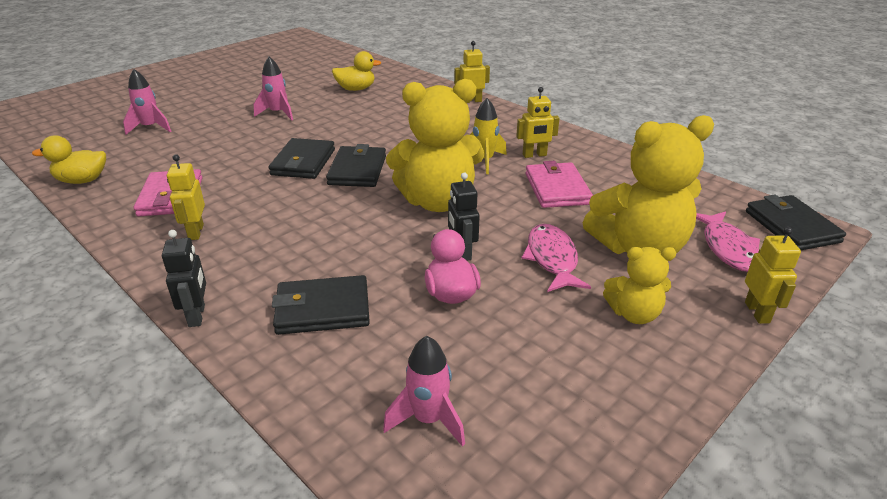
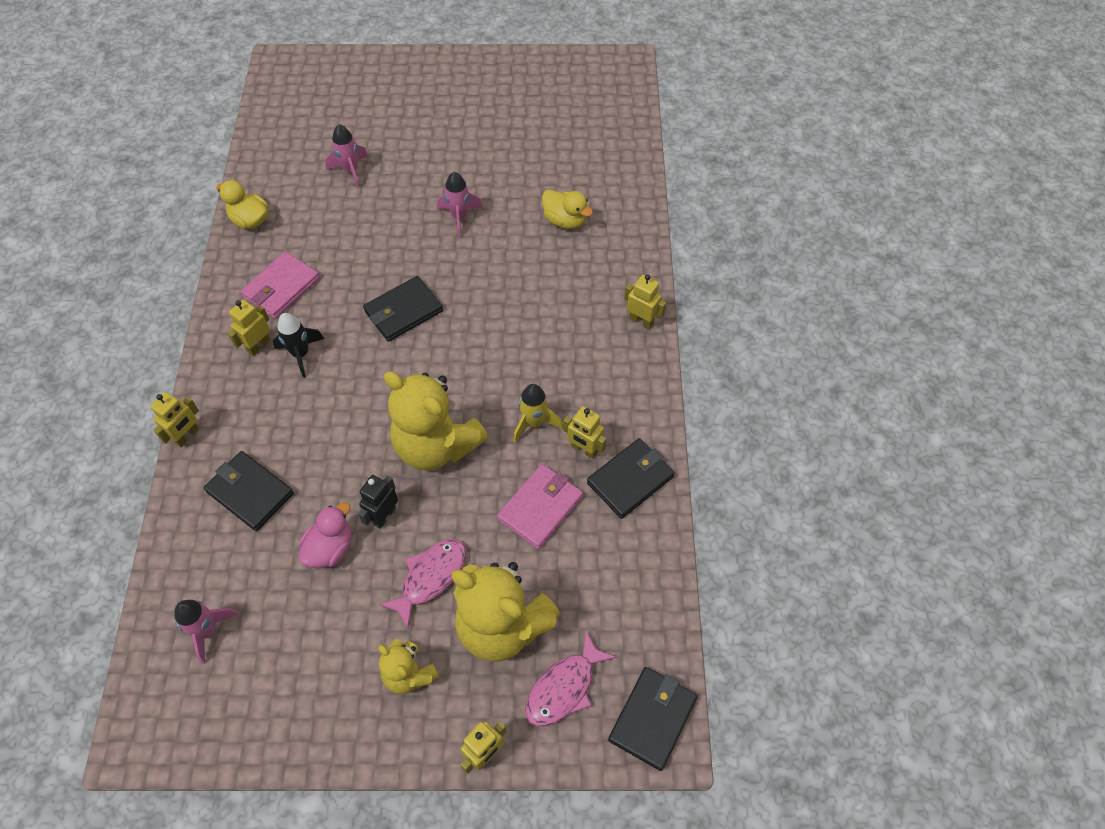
camera: 45 degrees right, 25 degrees up
(197, 315) = (187, 436): black robot -> yellow robot
(246, 217) = (301, 354): none -> black rocket
(357, 170) = (428, 355): black wallet -> black wallet (630, 480)

